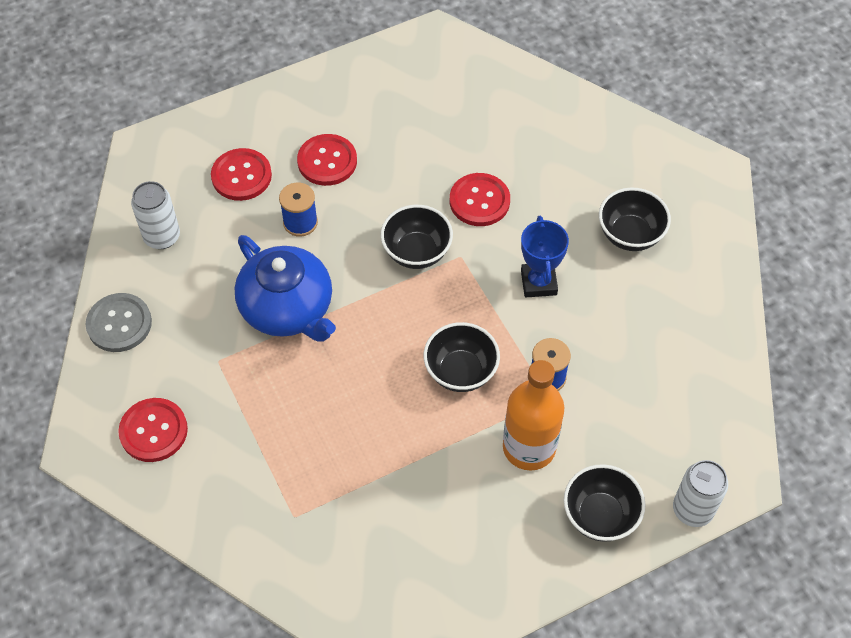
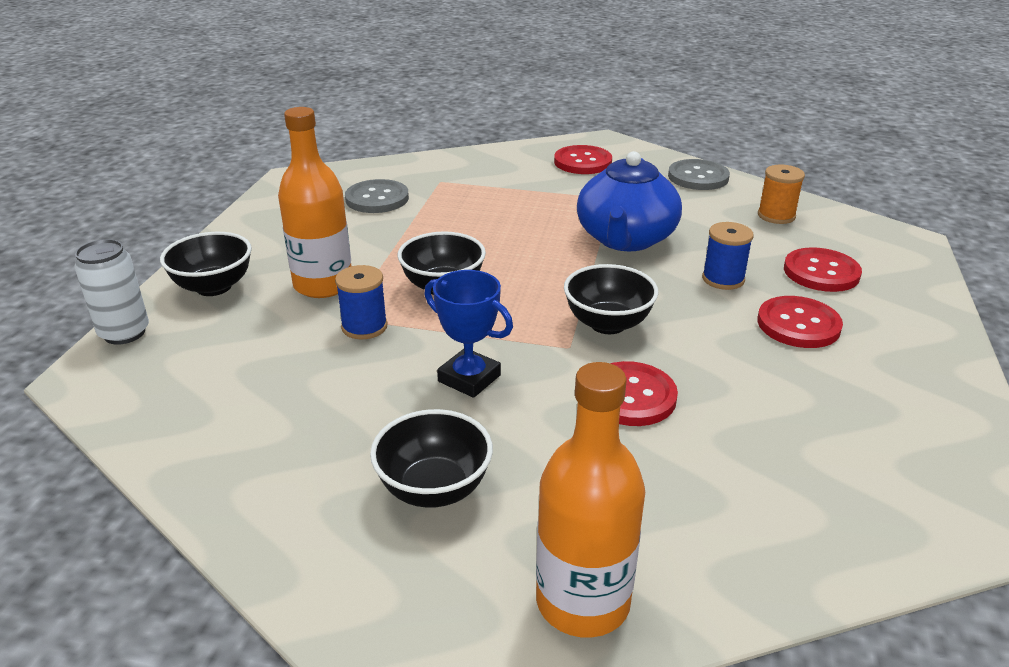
camera: 130 degrees right, 25 degrees down
(162, 237) = (776, 216): white can -> orange spool
(288, 308) = (625, 239): blue teapot -> blue teapot turned 75 degrees counterclockwise
(373, 537) = (377, 199): none -> grey button
(630, 143) = (582, 602): none -> orange bottle

